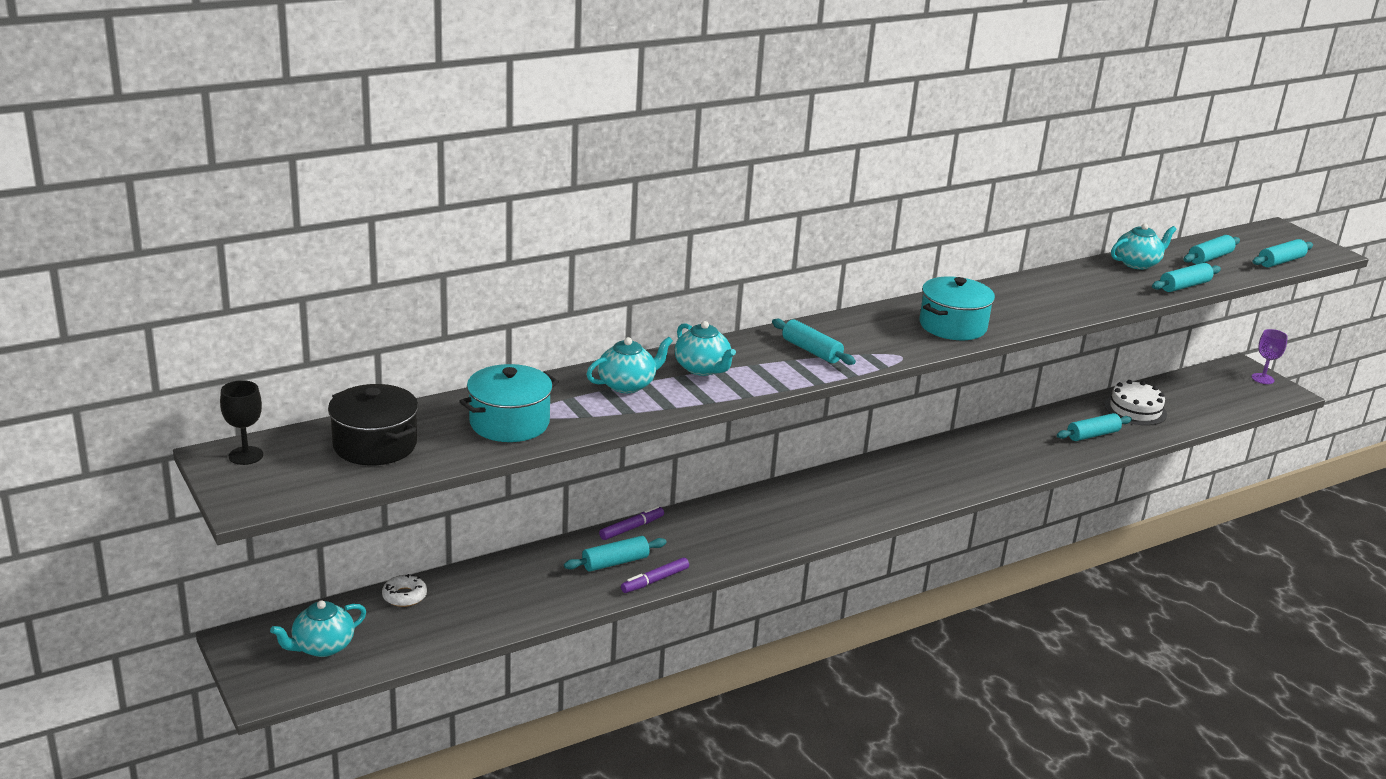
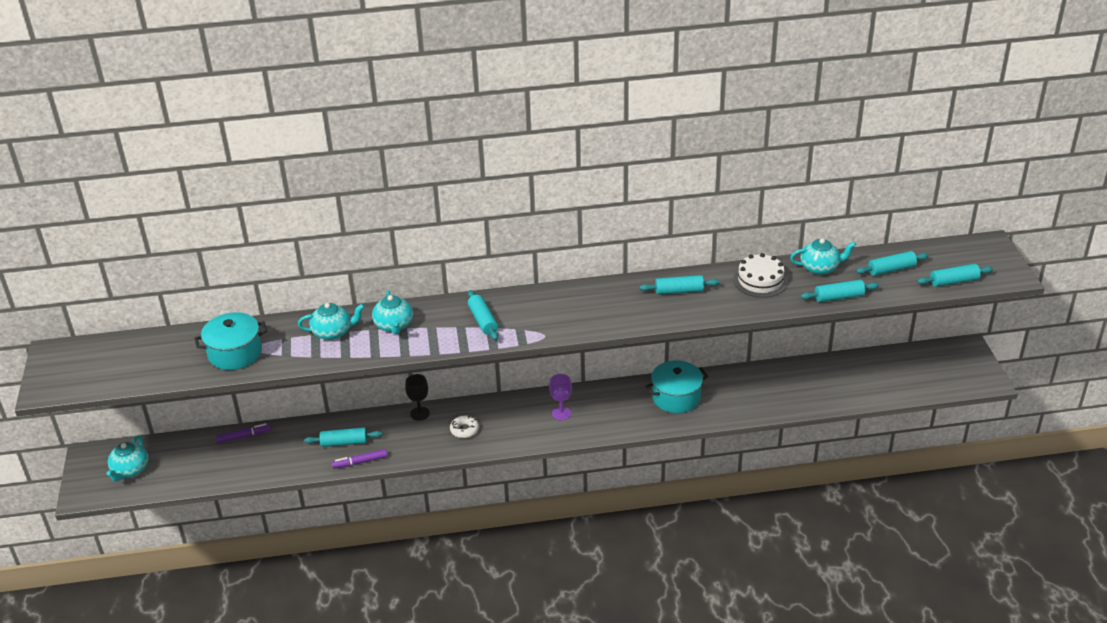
camera: 25 degrees right, 10 degrees up
(246, 455) = (66, 353): black goblet -> black goblet (420, 413)
(322, 647) = (130, 470): turquoise teapot -> turquoise teapot turned 60 degrees counterclockwise
(375, 445) = (143, 357): black pot -> none
(404, 596) = (199, 442): white donut -> white donut (464, 430)
(631, 528) = (373, 417): purple marker -> purple marker (244, 436)
(953, 326) = (609, 312): turquoise pot -> turquoise pot (676, 397)
(1092, 435) = (777, 395): turquoise rolling pin -> turquoise rolling pin (679, 291)
(1135, 409) = (833, 377): white cake -> white cake (760, 280)
(1262, 379) = (976, 363): purple goblet -> purple goblet (561, 413)

